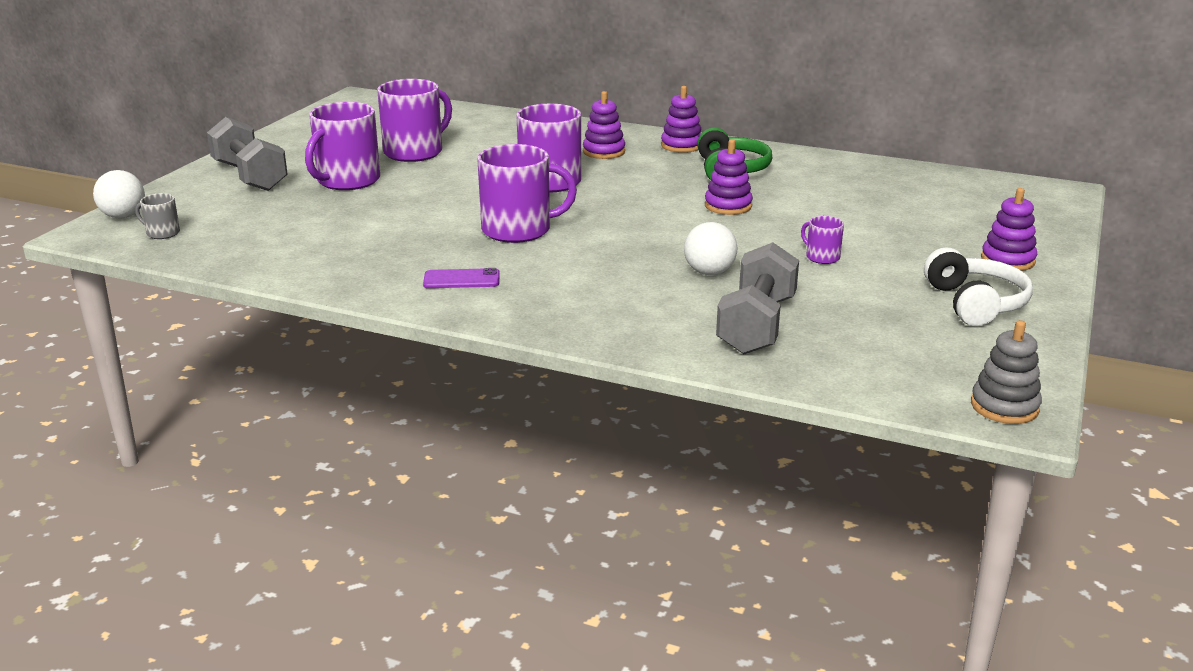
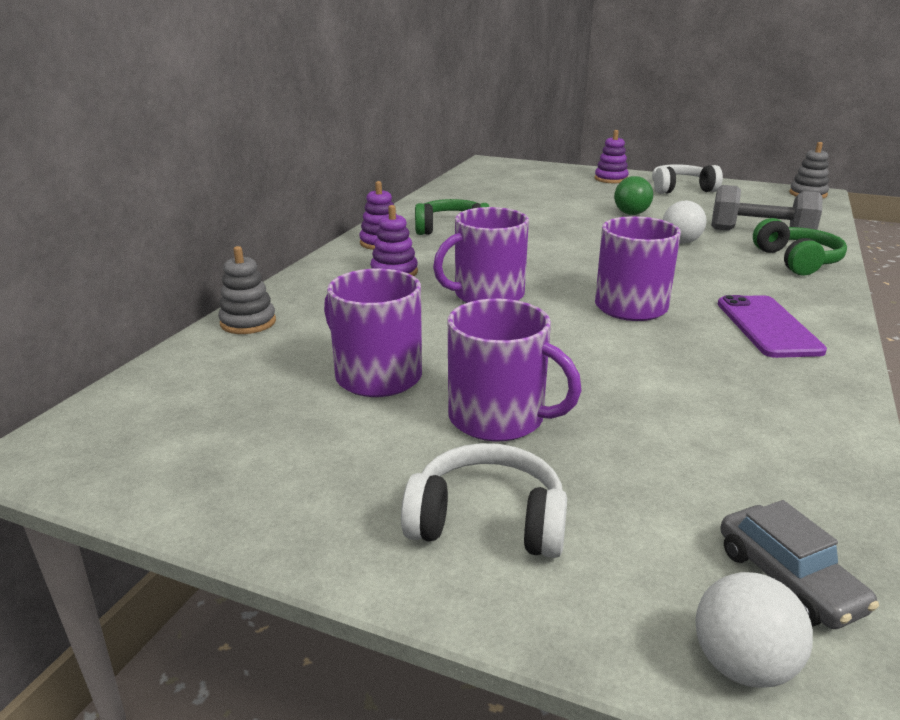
camera: 90 degrees left, 0 degrees up
(162, 233) = (788, 580): grey mug -> grey car
(250, 176) = (487, 521): grey dumbbell -> white headphones
(461, 279) = (768, 327): purple phone -> purple phone, size x1.68
(505, 118) = (248, 322): none -> grey stacking toy
(646, 328) = (797, 261): none -> green headphones
(728, 206) = (539, 233): purple stacking toy -> none
(822, 257) = (631, 214): purple mug -> green ball

